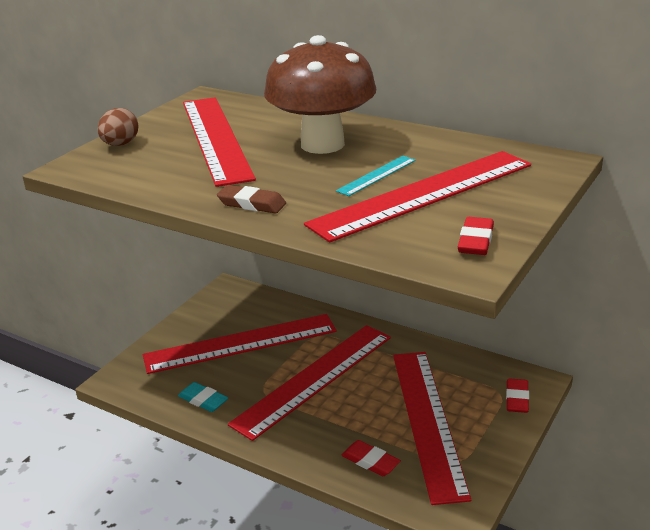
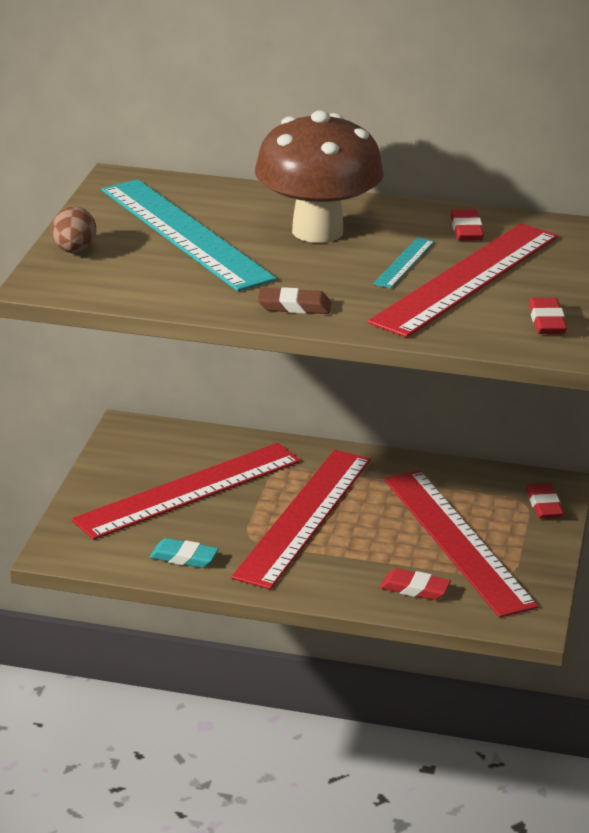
camera: 20 degrees left, 0 degrees up
(215, 138) = (184, 234): red ruler -> turquoise ruler
(451, 153) = (466, 230): none -> red eraser

